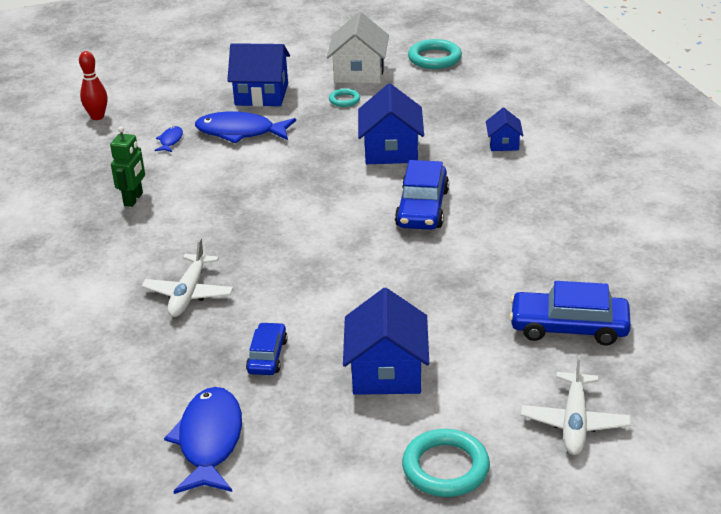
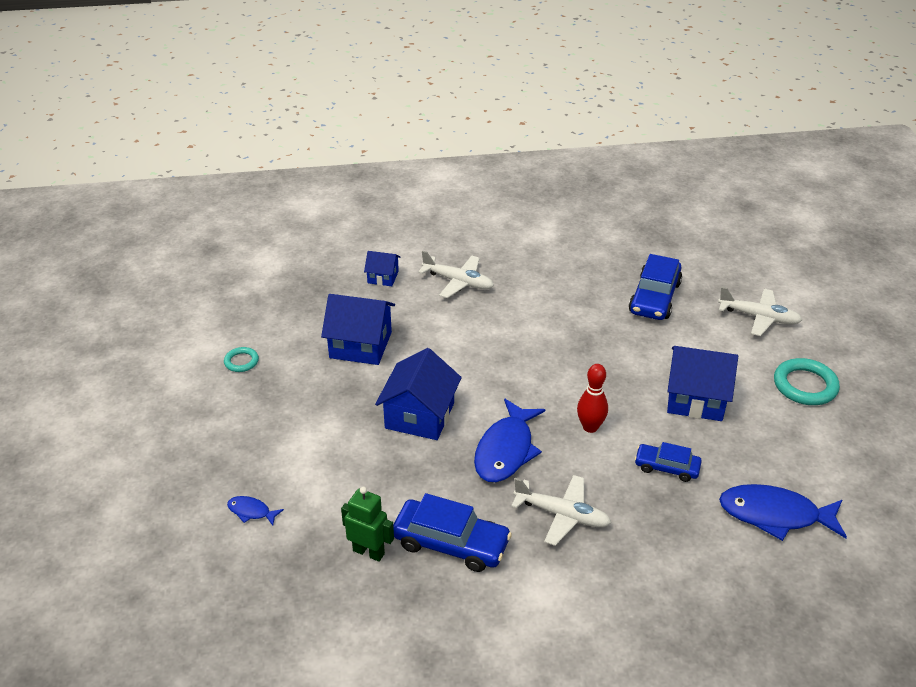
camera: 80 degrees left, 5 degrees up
(97, 117) = (147, 583): red bowling pin -> red bowling pin (590, 427)
(240, 132) = (265, 449): blue fish -> blue fish (506, 450)
(261, 94) = (187, 423): blue house -> blue house (419, 416)
(359, 72) = (187, 343): white house -> none
(422, 208) = (469, 342): blue car -> blue car (451, 543)
(434, 58) = (193, 288): turquoise ring -> none
(520, 187) = (458, 282): none -> white plane

